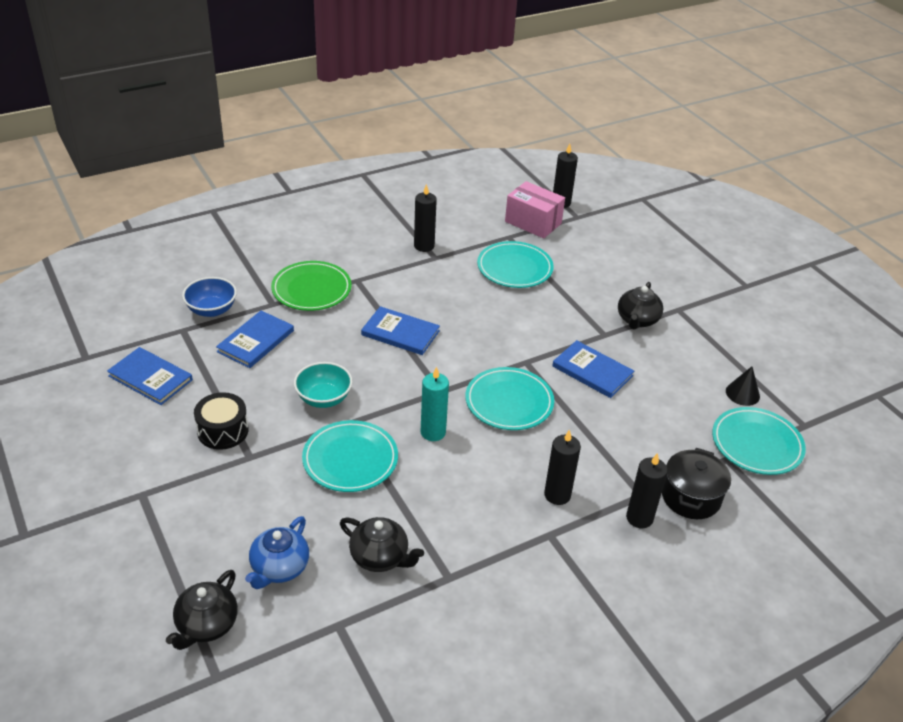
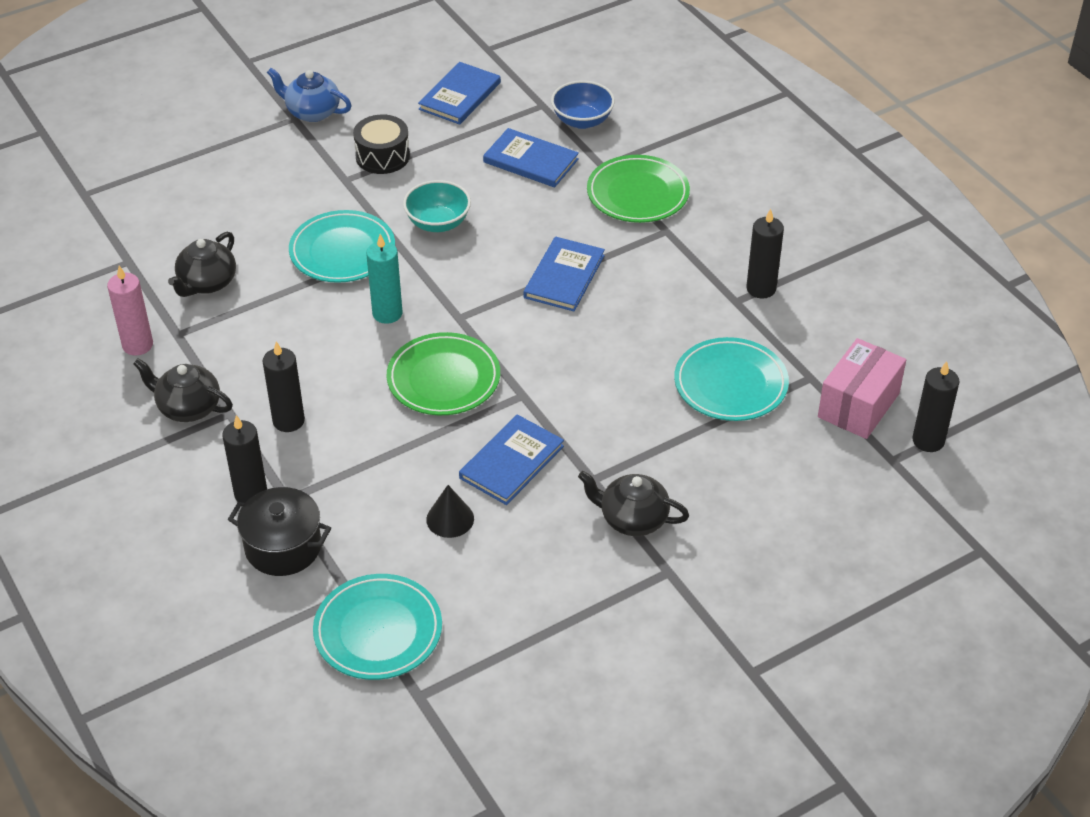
camera: 90 degrees right, 5 degrees up
(206, 625) = (138, 180): black teapot -> black teapot (188, 407)
(279, 568) = (198, 216): blue teapot -> blue teapot (312, 112)
(462, 609) = (137, 345): none -> pink candle
(509, 402) = (443, 379): turquoise plate -> green plate
(742, 393) = (481, 629): black cone -> black cone (450, 519)

